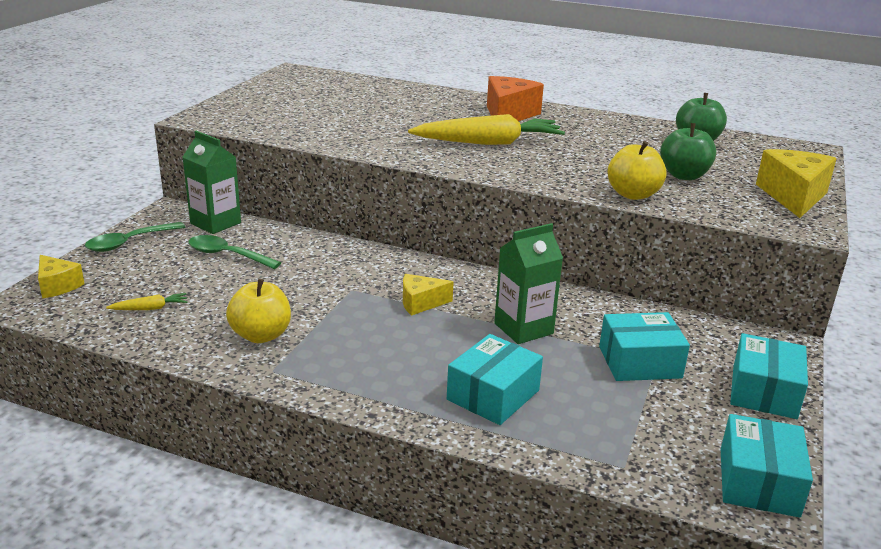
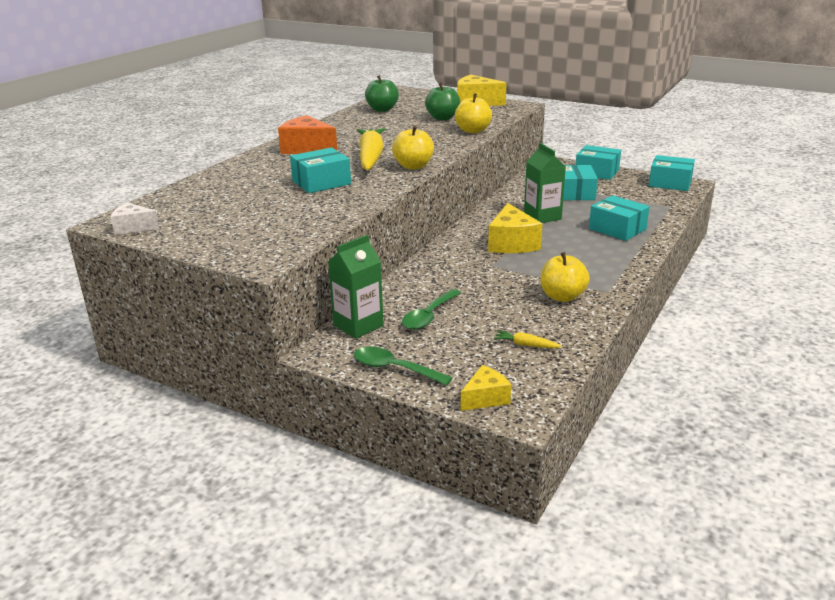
camera: 80 degrees left, 0 degrees up
(129, 242) = (394, 369): green spoon -> green spoon turned 150 degrees clockwise
(150, 308) = (526, 345): yellow carrot -> yellow carrot turned 60 degrees counterclockwise
(282, 77) = (133, 227): none -> white cheese
(397, 126) = (321, 182): none -> turquoise box
(420, 303) = (512, 243): yellow cheese -> yellow cheese, size x1.68
(461, 164) = (413, 166): none -> yellow apple

